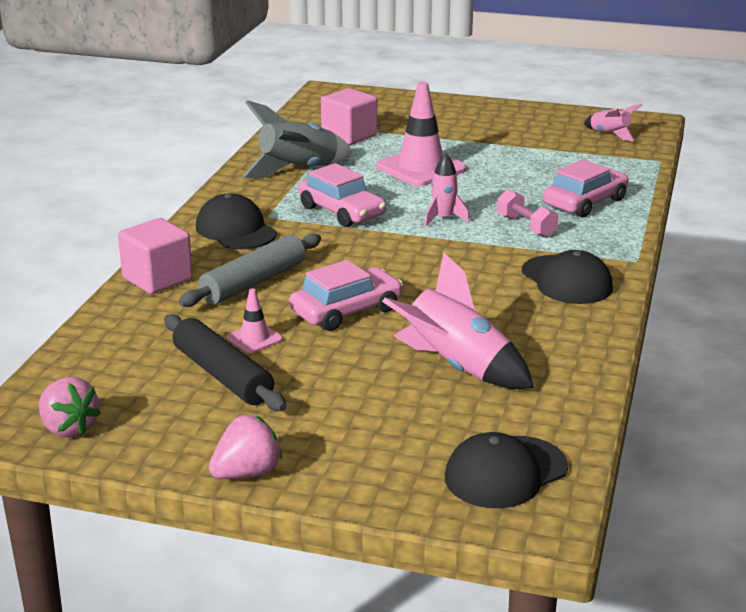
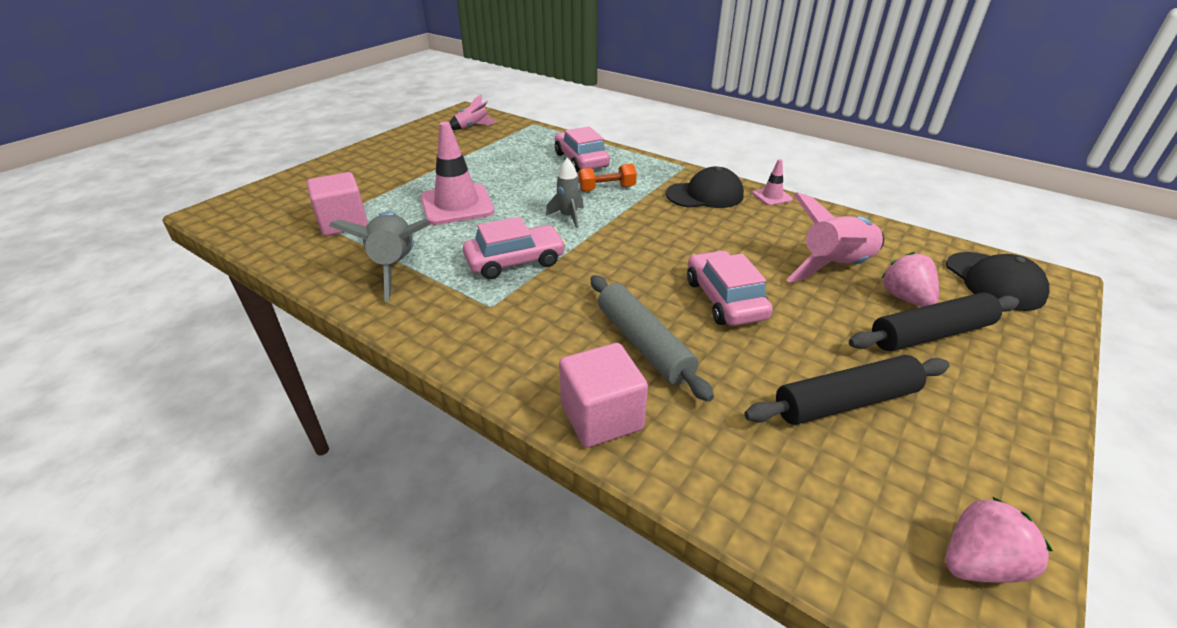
camera: 70 degrees left, 10 degrees up
(236, 230) = (509, 333): black cap -> none
(247, 473) = (1037, 418): pink strawberry -> pink strawberry (905, 298)
(254, 338) = (769, 365): pink traffic cone -> pink traffic cone (772, 196)
(357, 422) = (930, 334): none -> black rolling pin
(443, 219) = (568, 217): pink rocket -> grey rocket
(526, 226) = (606, 189): pink dumbbell -> orange dumbbell

